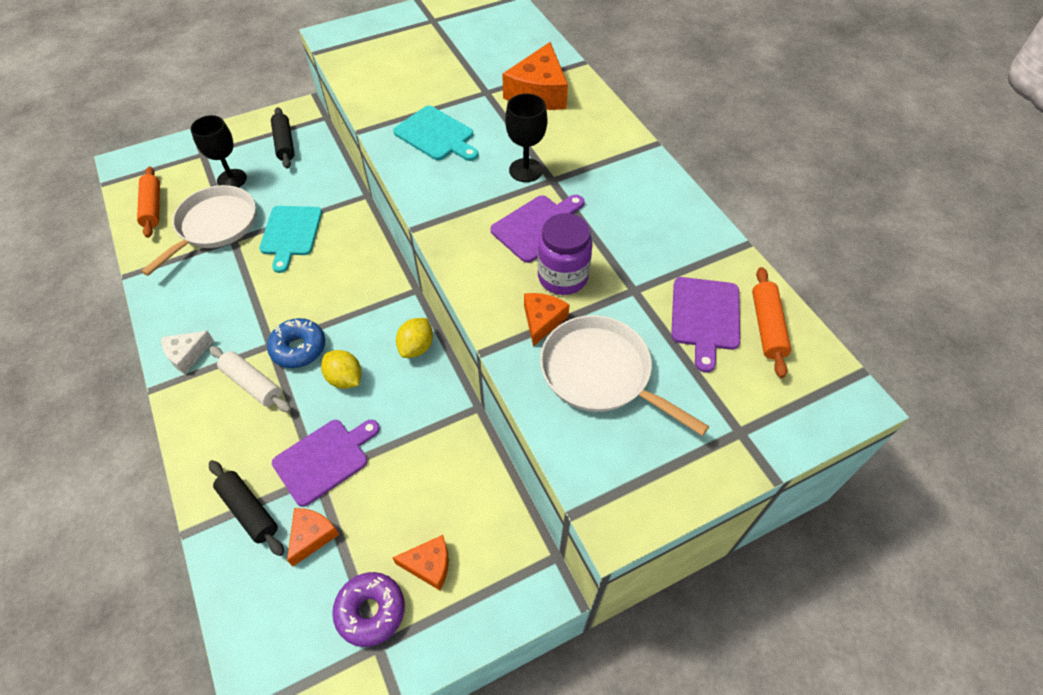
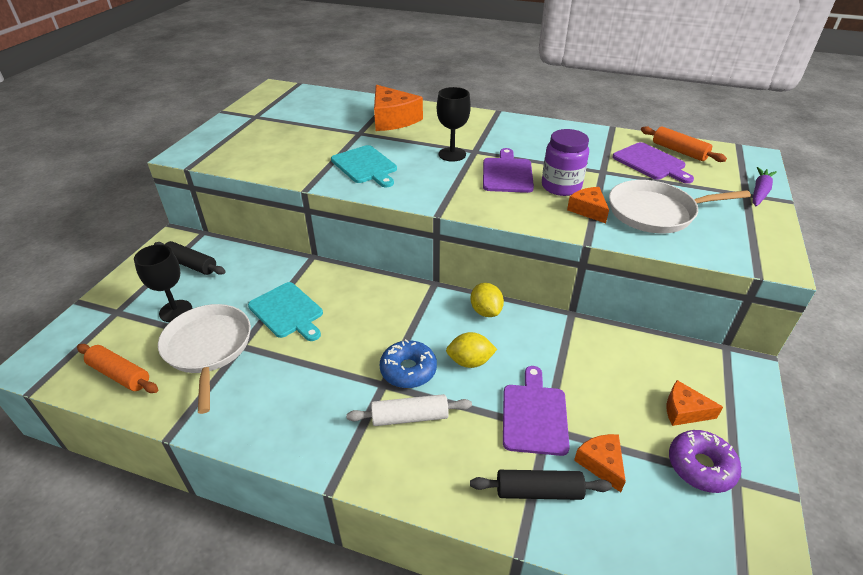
camera: 45 degrees left, 15 degrees down
(187, 354) = (323, 443): white cheese -> none
(429, 565) = (684, 411): orange cheese -> orange cheese turned 120 degrees counterclockwise
(436, 135) = (365, 166): turquoise cutting board -> turquoise cutting board turned 60 degrees clockwise
(761, 442) = (759, 192): none -> purple carrot

